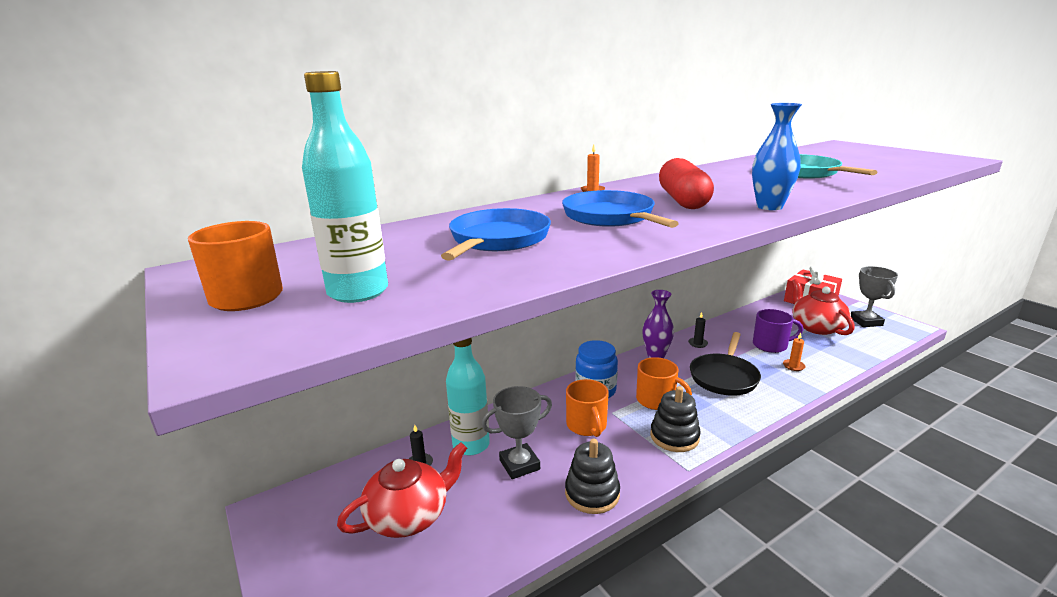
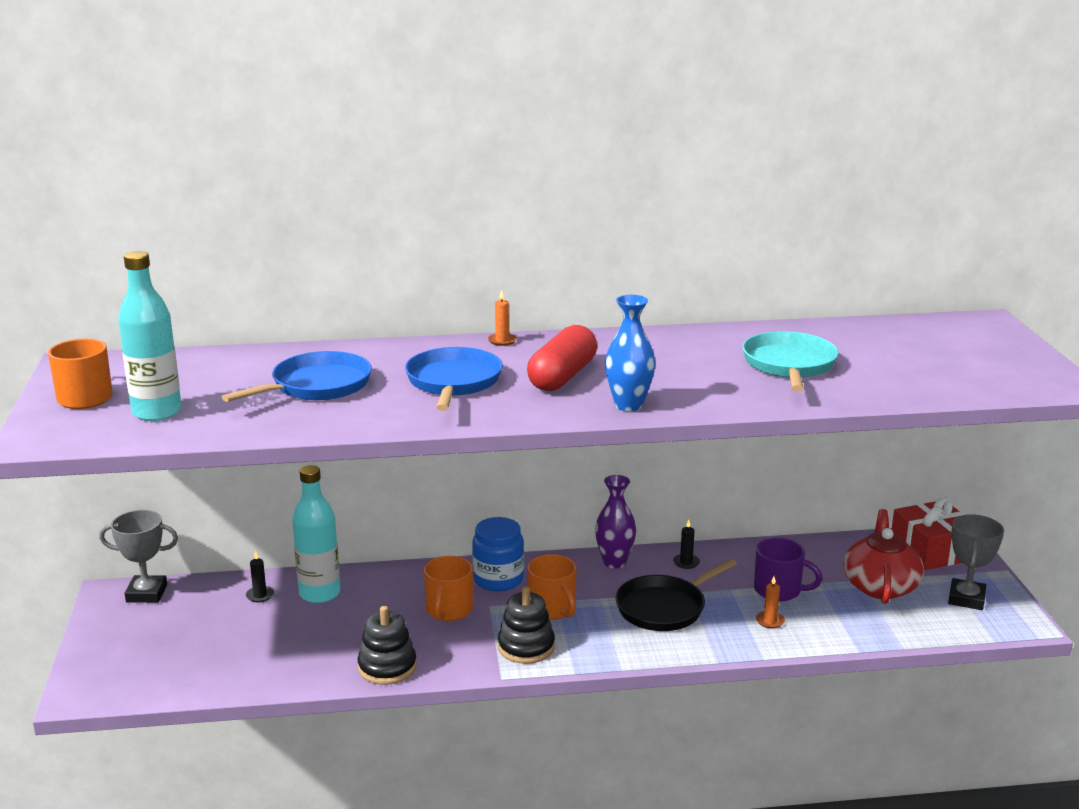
camera: 25 degrees right, 0 degrees up
(409, 515) = (217, 633): red teapot -> none
(519, 465) = (347, 624): grey trophy -> grey trophy (146, 593)

